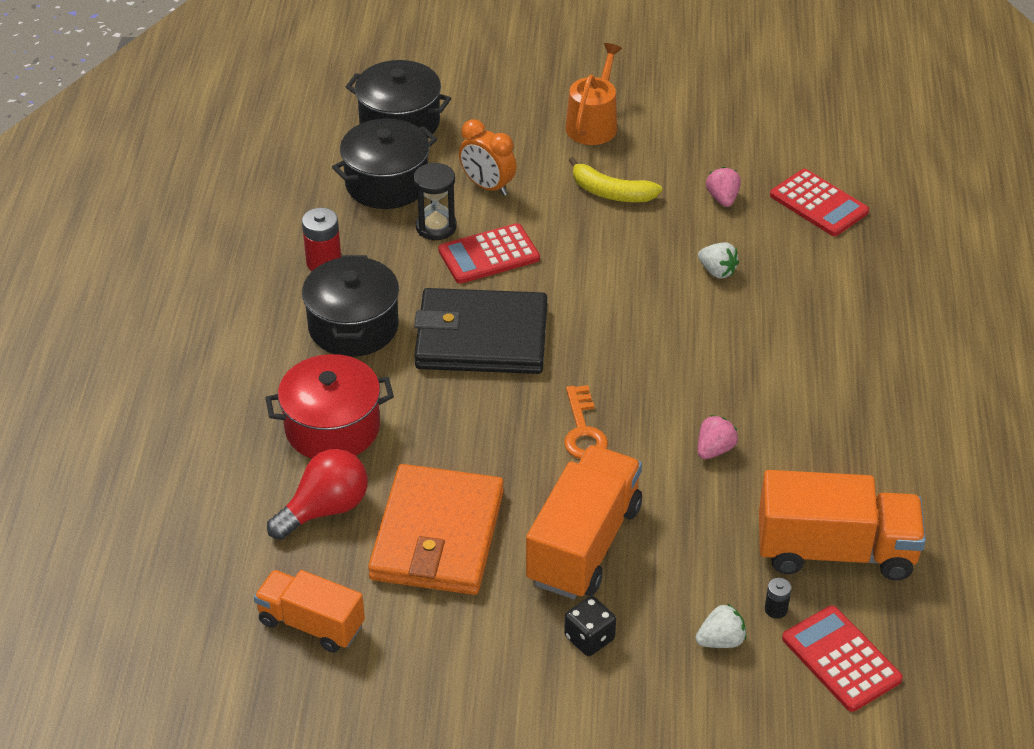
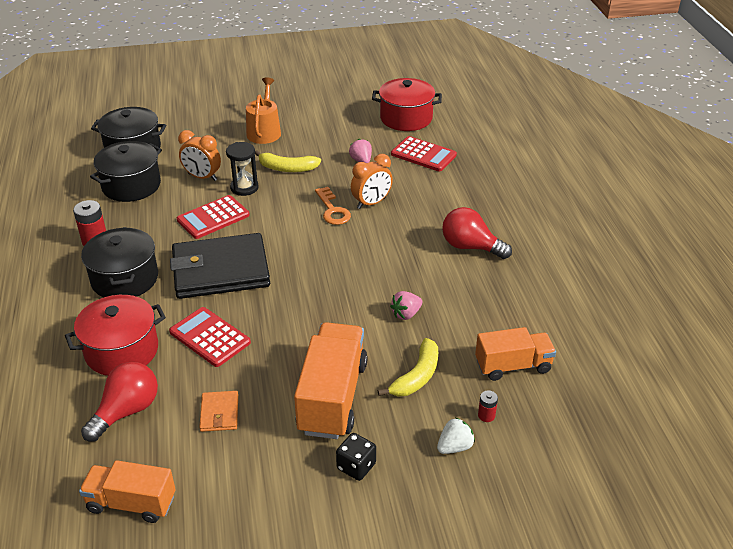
camera: 15 degrees left, 5 degrees down
(436, 227) = (172, 206): black hourglass -> black hourglass (244, 188)
(437, 535) = (219, 413): orange wallet -> orange wallet, size x0.42
(583, 430) = (309, 318): orange key -> orange key (332, 210)
(701, 539) = (417, 376): none -> yellow banana
(714, 449) = (406, 314): pink strawberry -> pink strawberry turned 150 degrees counterclockwise
(717, 271) = (371, 203): white strawberry -> orange clock
(776, 609) = (486, 415): black battery -> red battery
(812, 135) = (406, 118): none -> red pot
(835, 551) = (513, 366): orange truck -> orange truck, size x0.64
(838, 366) = (470, 247): none -> red light bulb
(841, 659) = (545, 441): red calculator -> red calculator (210, 337)

